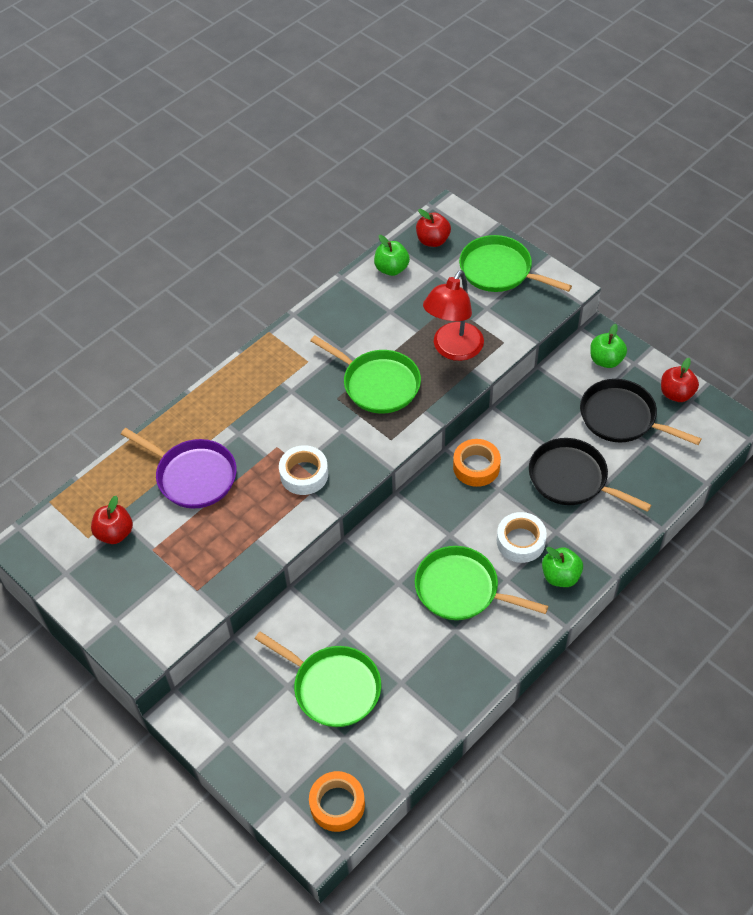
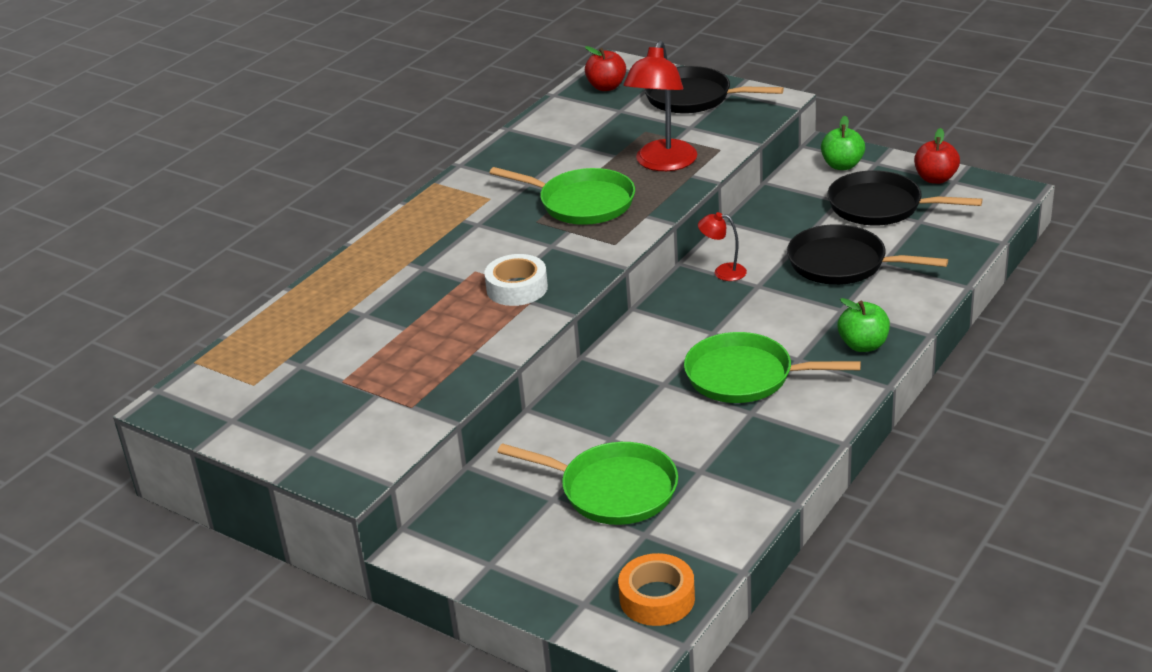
camera: 10 degrees left, 20 degrees down
(115, 533) = (288, 375): red apple -> none
(193, 476) = (376, 311): purple pan -> none
(391, 269) = (566, 114): green apple -> none
(476, 467) = (723, 272): orange tape -> red lamp
(499, 270) = (693, 97): green pan -> black pan
(520, 541) = (802, 324): white tape -> none

